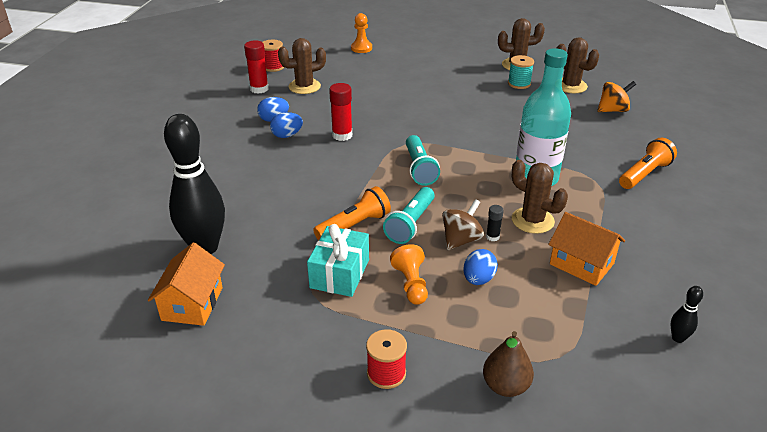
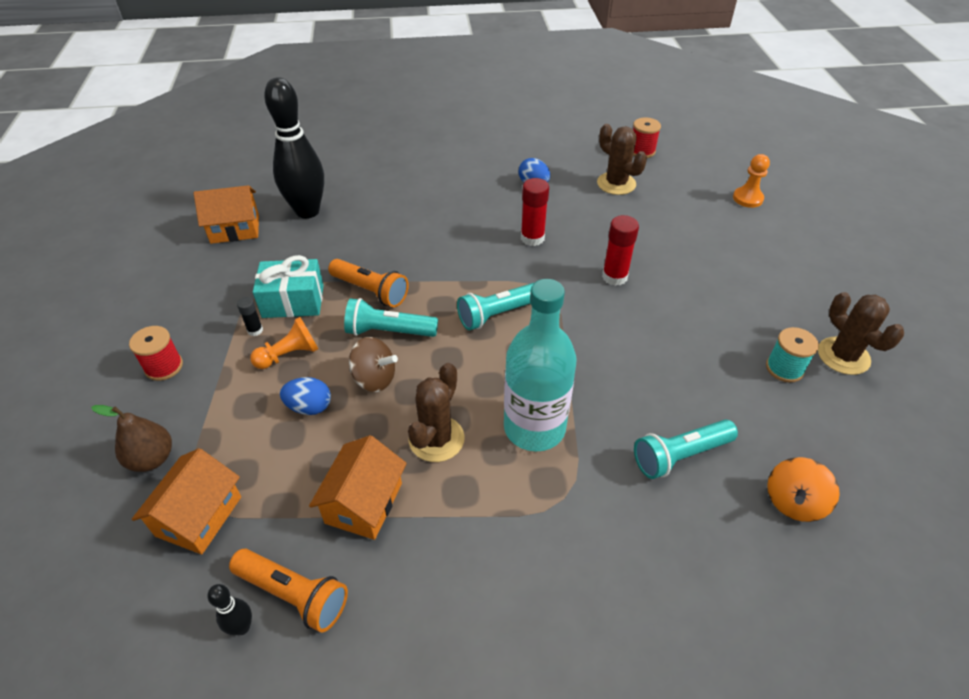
camera: 70 degrees right, 10 degrees up
(259, 89) = (587, 157): red glue stick -> red glue stick (614, 277)
(287, 135) = (508, 201): blue egg -> none
(492, 237) = (389, 405): black glue stick -> black glue stick (255, 330)
(570, 86) = (832, 434): brown cactus -> none
(573, 133) = (680, 455): none -> turquoise flashlight
(576, 356) = (199, 516): none -> orange house
(613, 110) = (793, 502): orange spinning top -> orange spinning top turned 75 degrees clockwise
(644, 174) = (614, 564): orange flashlight -> orange flashlight (293, 595)

